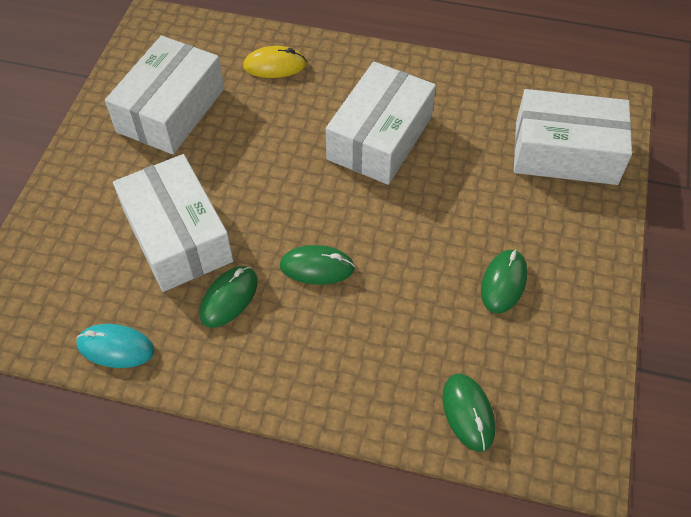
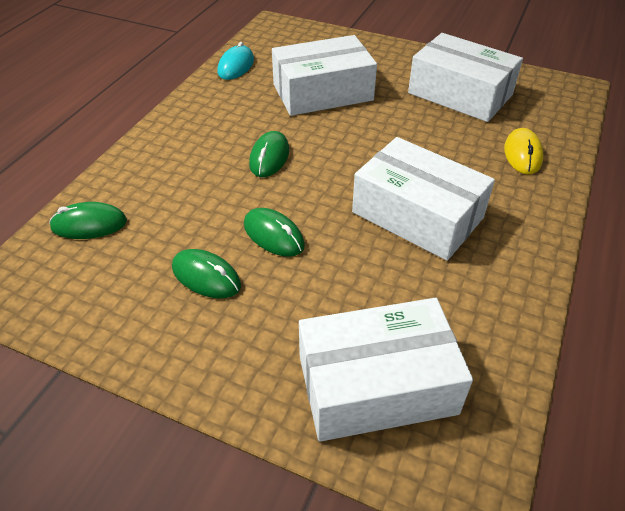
camera: 100 degrees right, 10 degrees down
(229, 298) = (256, 112): green mouse -> green mouse (273, 235)
(565, 152) = (376, 384): white box -> white box turned 60 degrees clockwise

